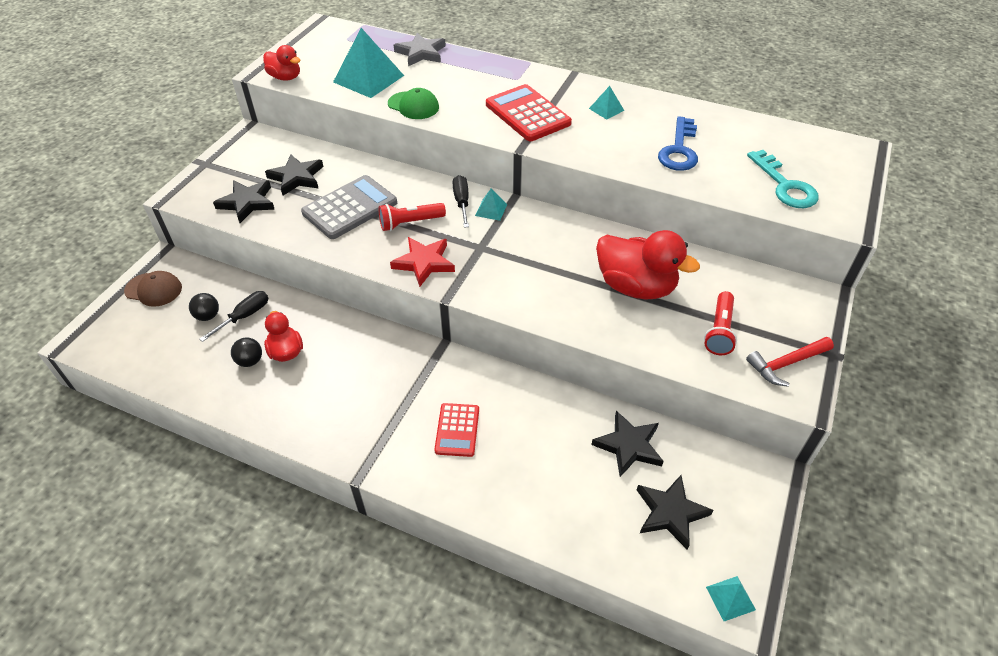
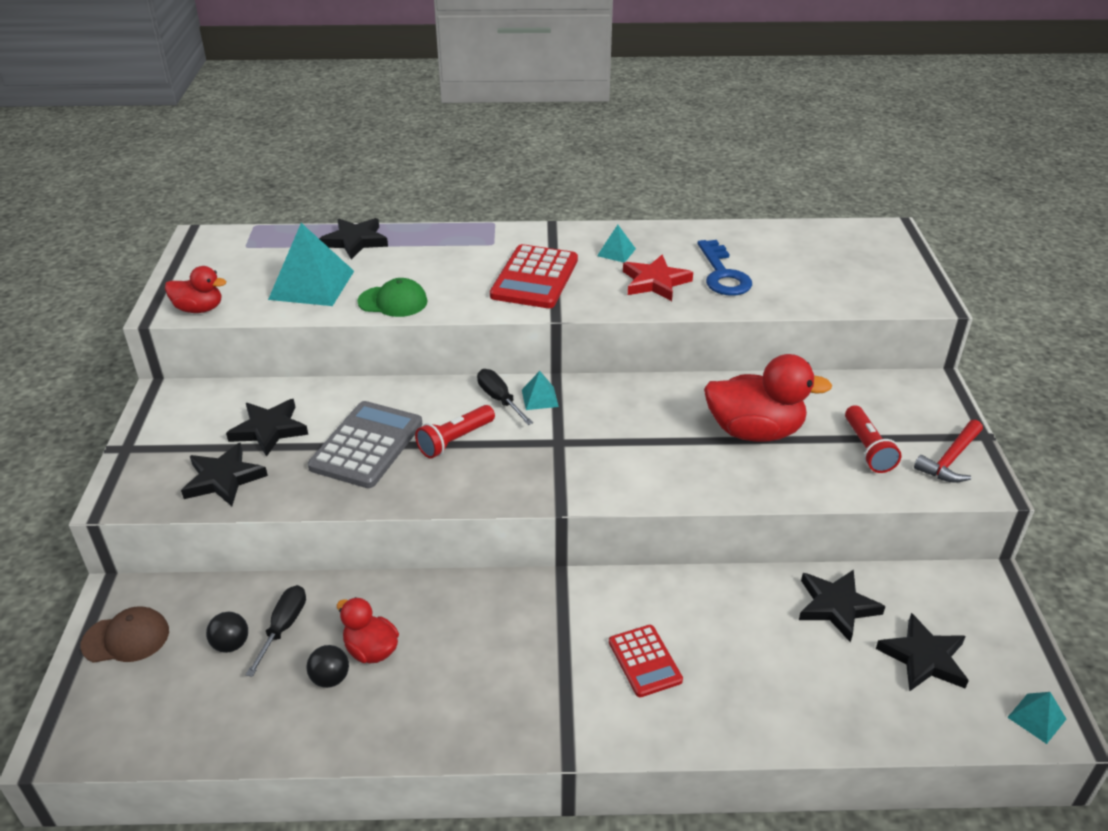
camera: 25 degrees left, 10 degrees down
(421, 53) = (355, 241): grey star -> black star
(424, 263) = (505, 479): red star -> red star (655, 282)
(527, 114) = (534, 278): red calculator -> red calculator turned 105 degrees counterclockwise
(785, 185) = (849, 282): turquoise key -> none

